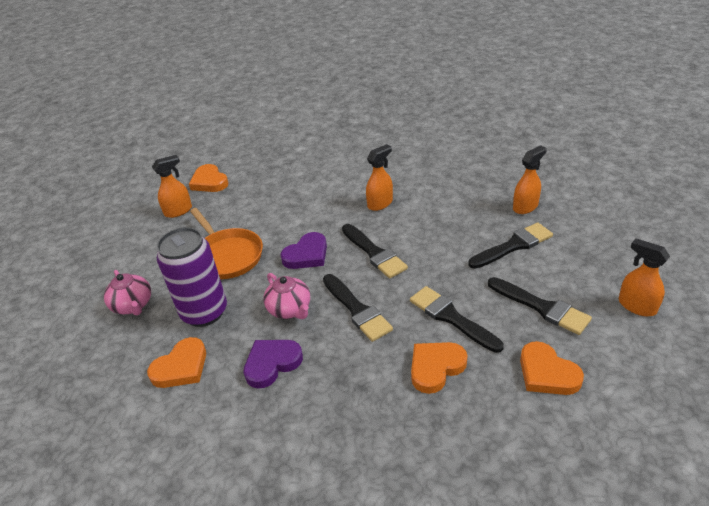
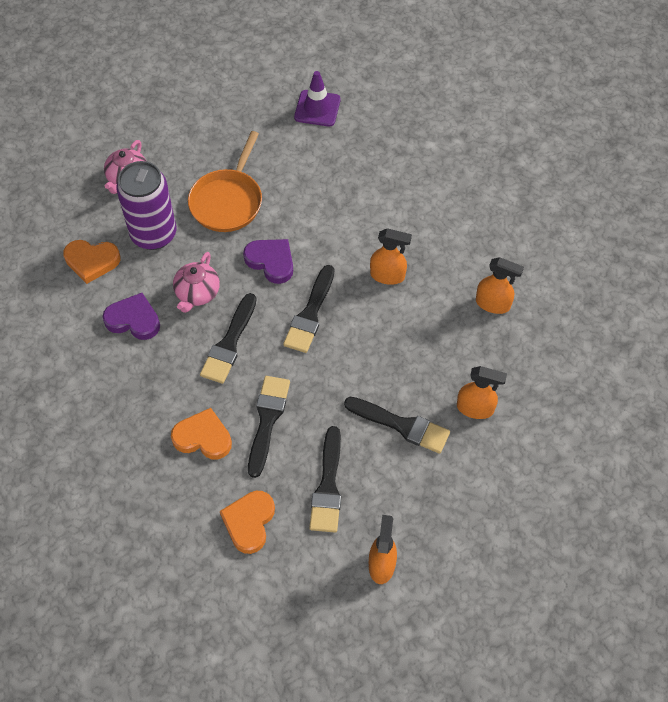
camera: 50 degrees right, 20 degrees up
(178, 211) = (258, 118): orange spray bottle -> orange spray bottle (493, 304)
(209, 182) = (317, 108): orange heart -> purple traffic cone
(307, 255) = (271, 261): purple heart -> purple heart turned 150 degrees counterclockwise

